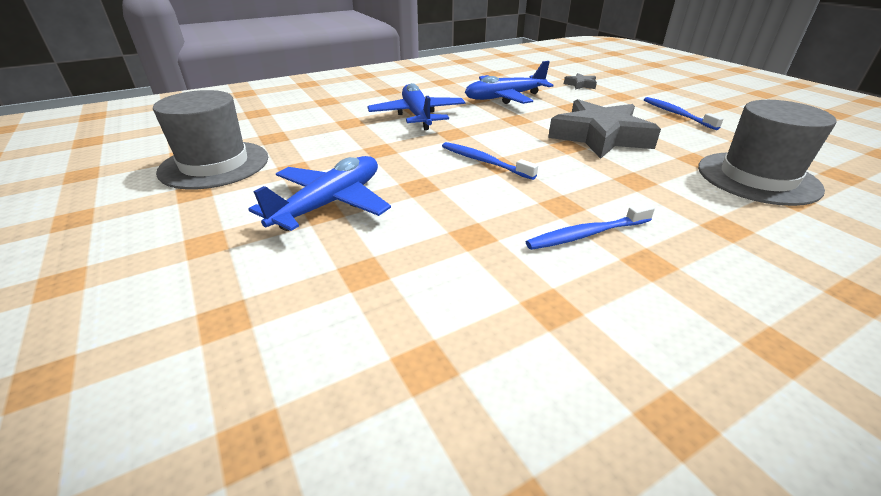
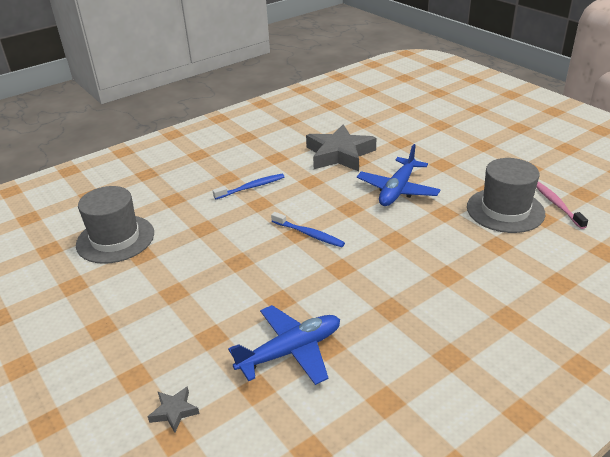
camera: 175 degrees right, 0 degrees up
(141, 164) = (557, 205): none -> pink toothbrush
(417, 115) = (385, 295): blue plane -> none
(599, 137) = (205, 277): grey star -> grey star (339, 154)
(676, 114) = (99, 331): blue toothbrush -> none

